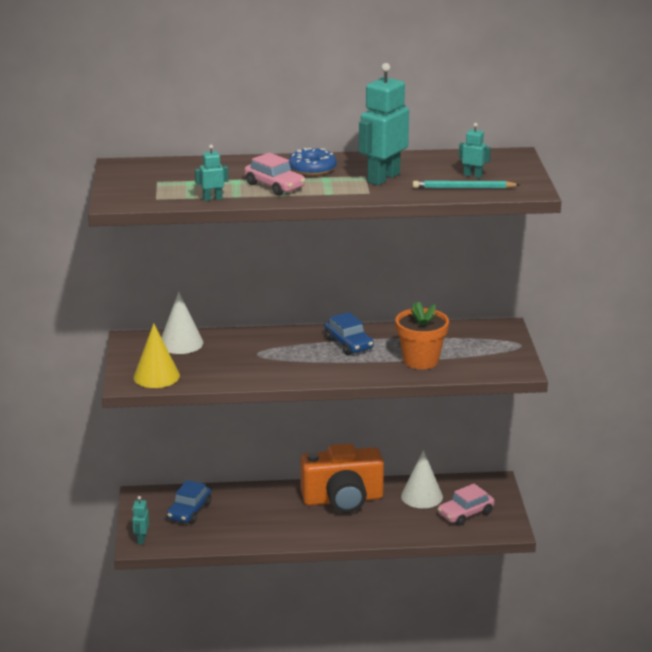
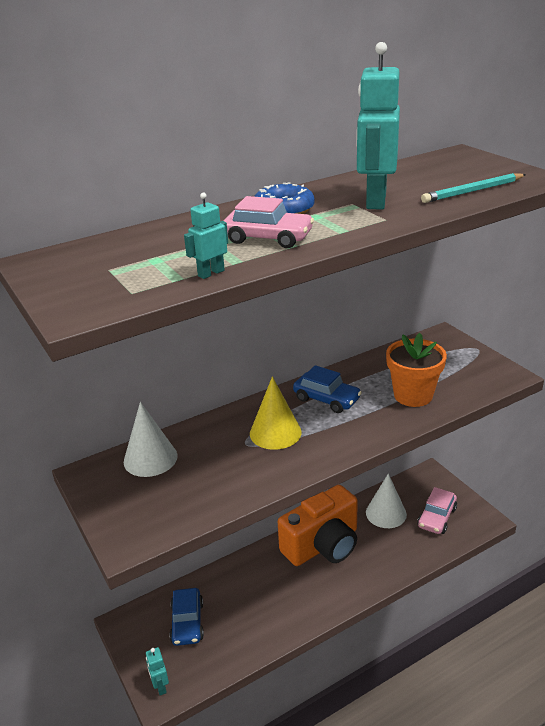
camera: 25 degrees left, 5 degrees up
(156, 376) = (156, 518): yellow cone -> yellow cone (275, 432)
(473, 176) = (459, 178): turquoise robot -> none

